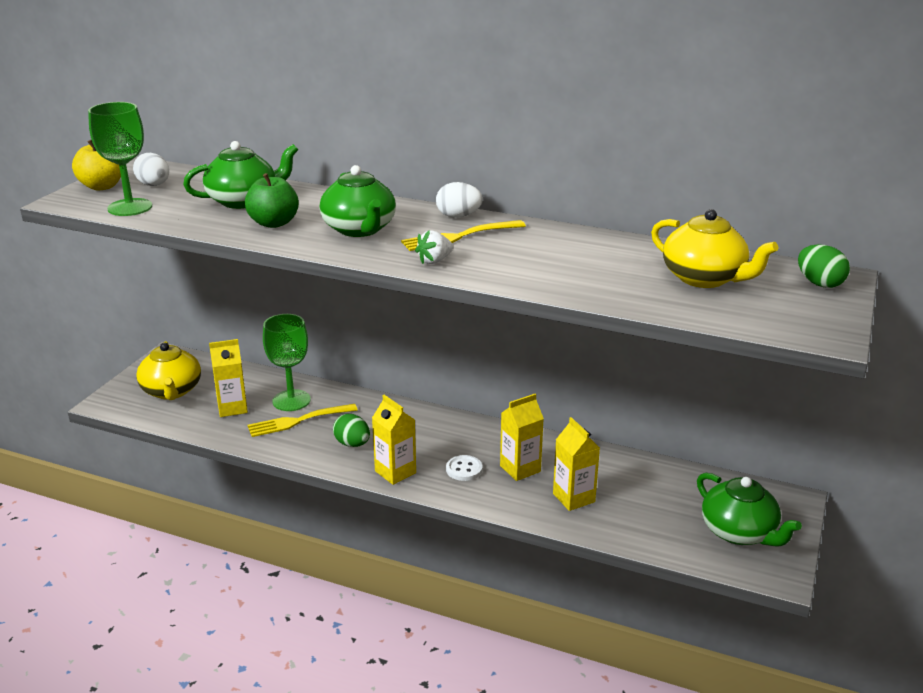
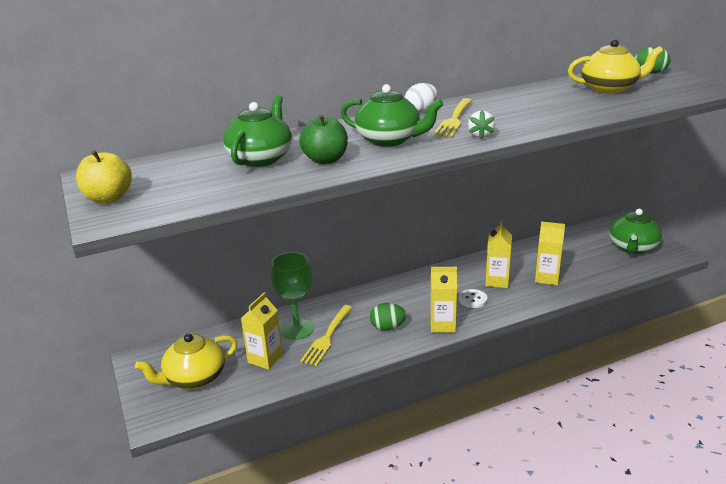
camera: 45 degrees left, 0 degrees up
(130, 207) = (183, 199): green goblet -> none
(154, 185) = (155, 179): white egg -> none
(172, 391) = (194, 378): yellow teapot -> yellow teapot turned 120 degrees clockwise
(739, 532) = (632, 247): green teapot -> green teapot turned 105 degrees clockwise

